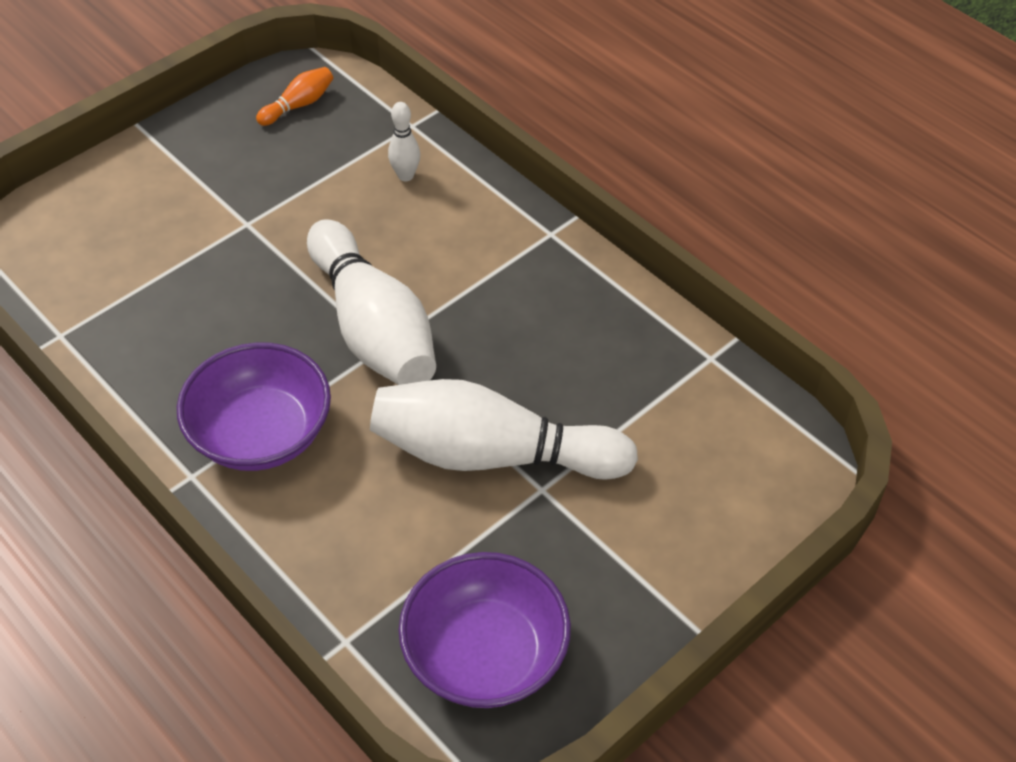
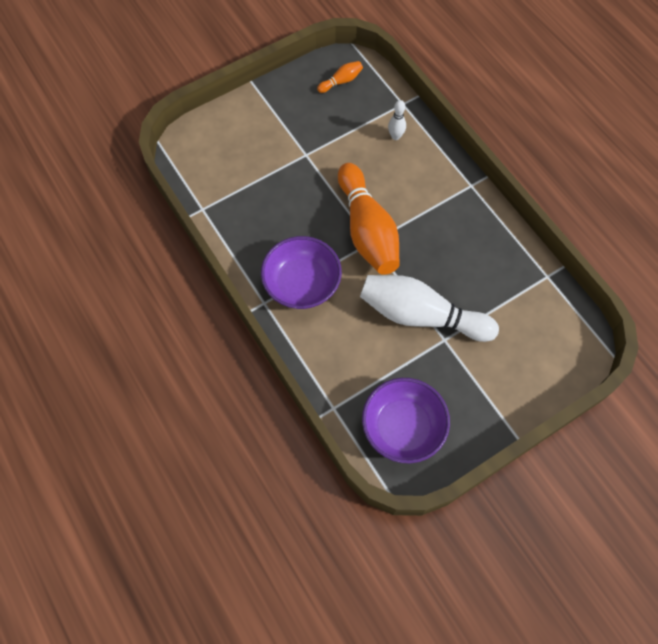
camera: 10 degrees right, 15 degrees up
(373, 328) = (367, 230): white bowling pin -> orange bowling pin

